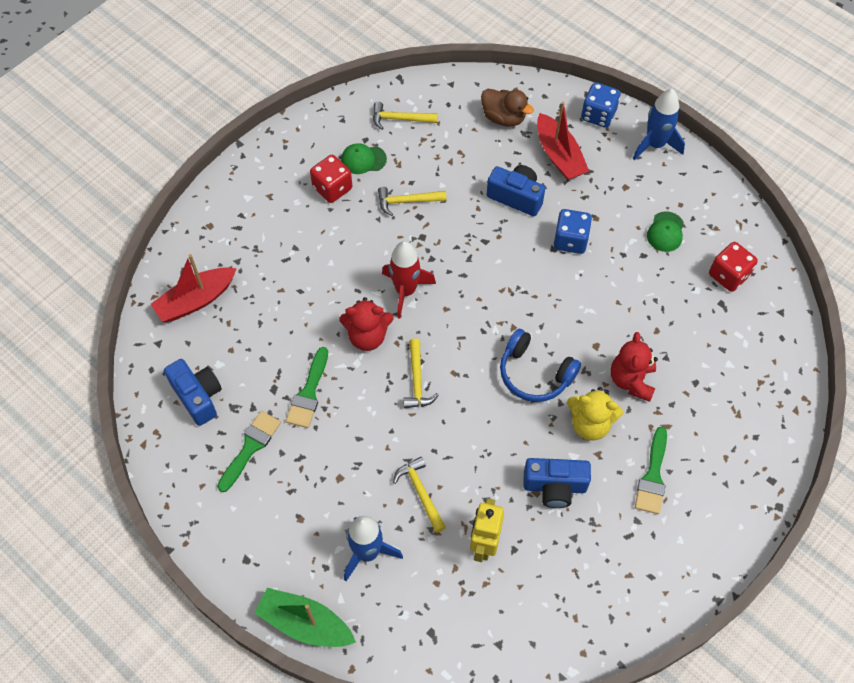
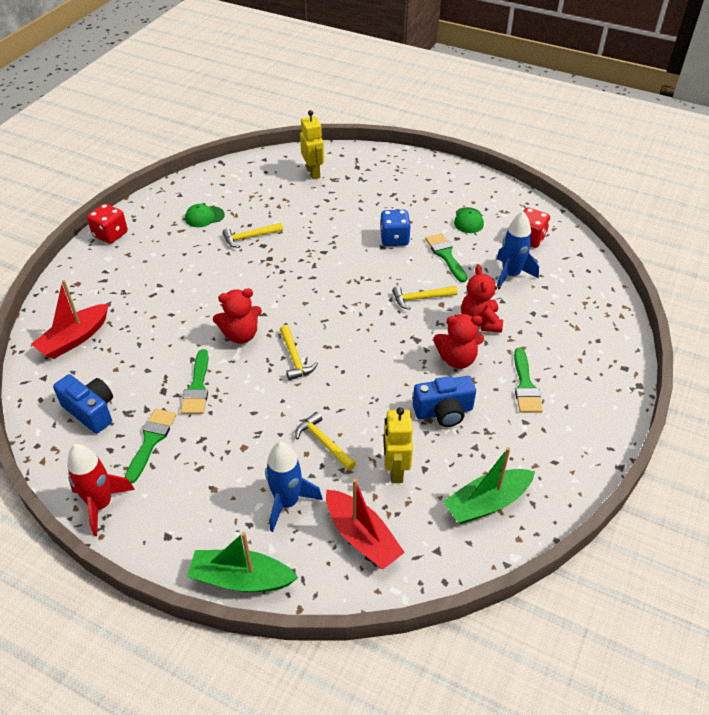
camera: 15 degrees left, 15 degrees down
(332, 188) = (182, 239): red dice -> red dice (110, 234)
(400, 119) = (228, 187): yellow hammer -> yellow hammer (420, 298)
(405, 291) = (266, 297): red rocket -> red rocket (101, 504)
(503, 118) = (313, 173): brown duck -> yellow robot
(516, 197) = (340, 219): blue camera -> none
(534, 374) = (396, 333): blue headphones -> none
(559, 155) = (366, 188): red boat -> red boat (362, 537)
(565, 605) = (487, 503): none -> green boat
(590, 424) = (457, 359): yellow teddy bear -> red teddy bear
(598, 115) = (388, 159): blue dice -> none
(622, 278) = (445, 255): none -> green brush
(655, 145) = (438, 170): blue rocket -> blue rocket (510, 275)

